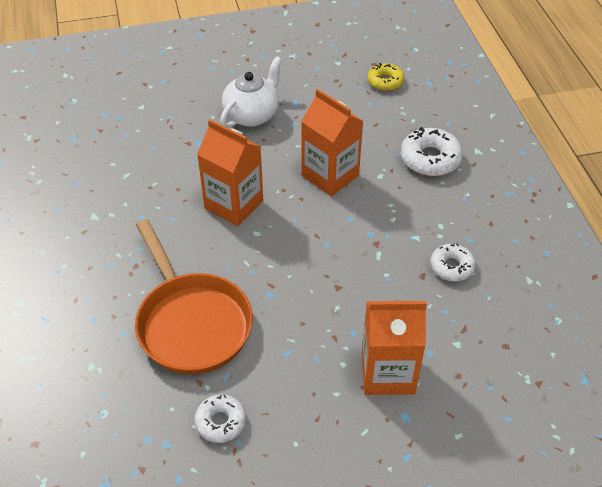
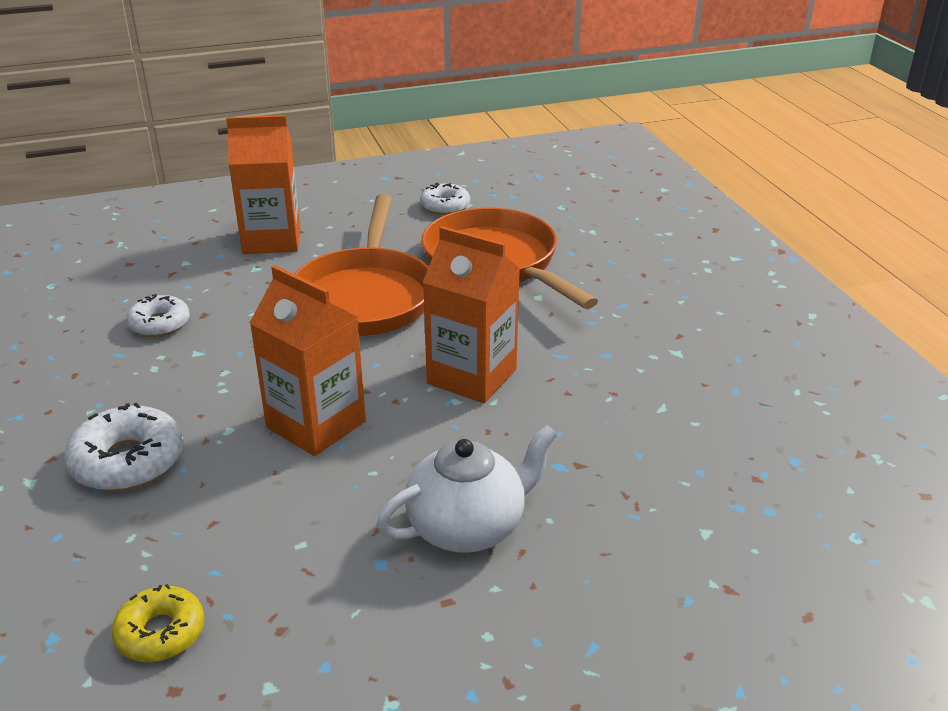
camera: 175 degrees right, 15 degrees down
(252, 115) = (468, 527): white teapot -> white teapot turned 150 degrees counterclockwise
(301, 287) = (365, 297): none -> orange pan

